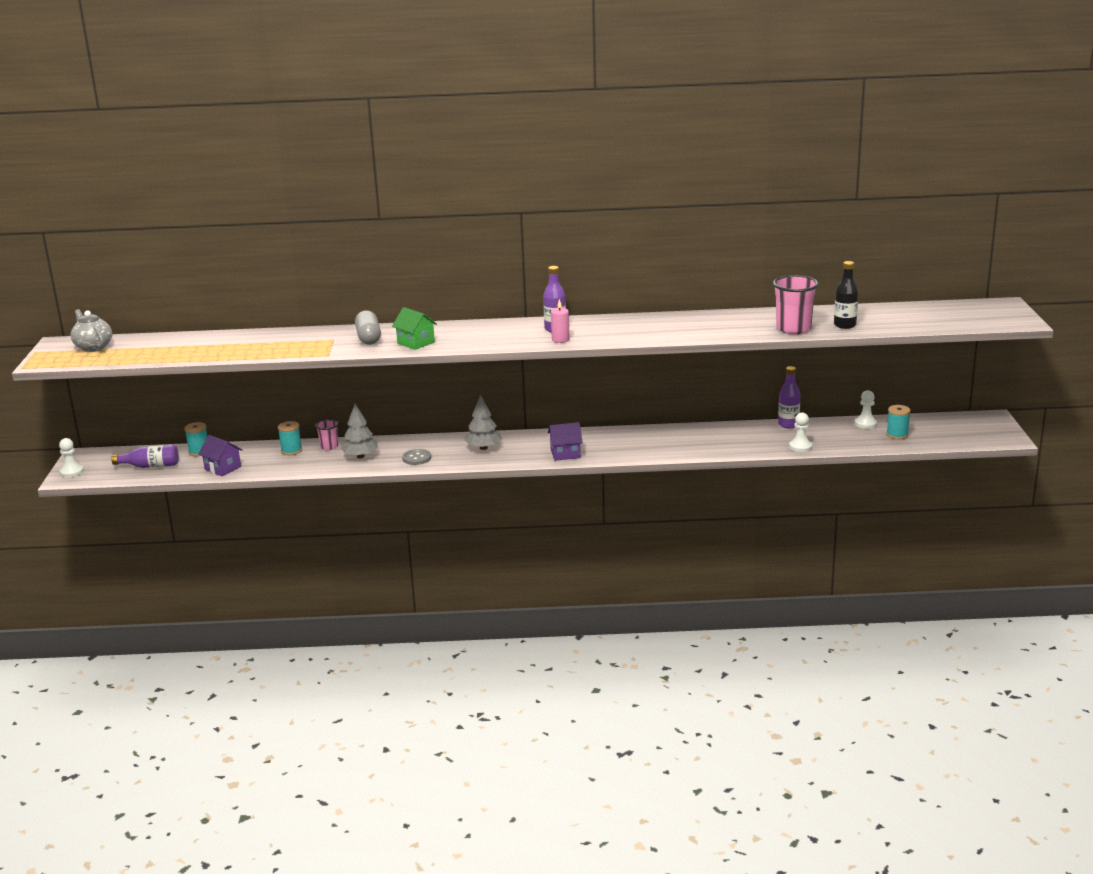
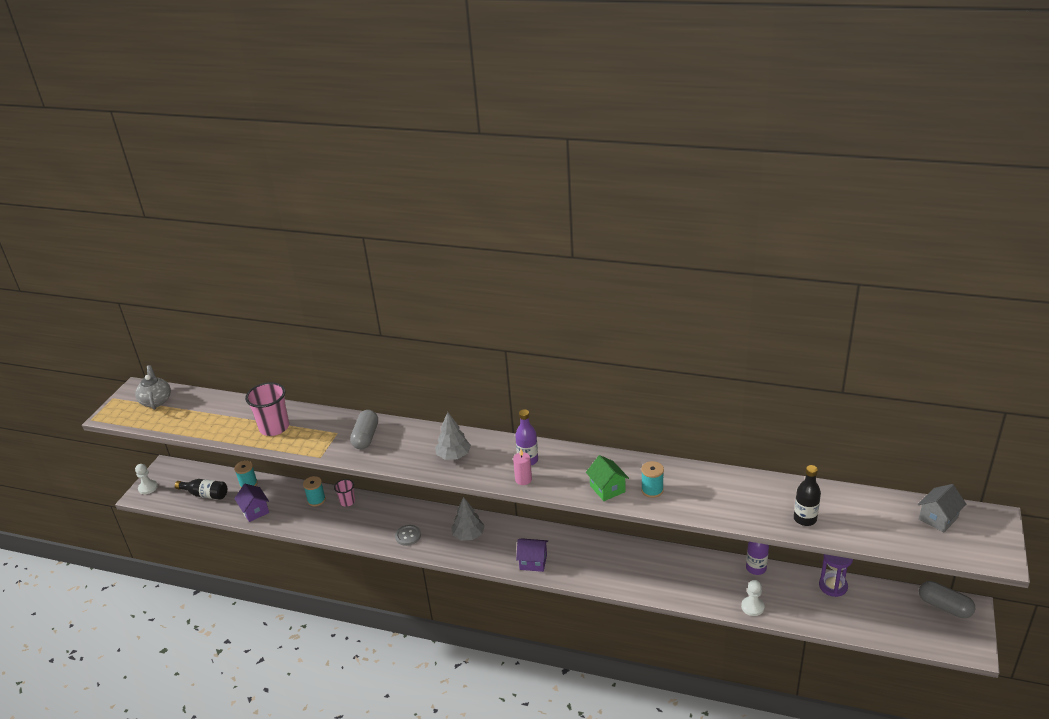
camera: 20 degrees right, 10 degrees up
(150, 466) = (205, 494): purple bottle -> black bottle
(360, 456) = (365, 522): grey tree -> grey tree (453, 456)
(416, 343) = (399, 454): green house -> green house (607, 489)
(793, 329) = (750, 513): pink cup -> pink cup (274, 427)
(865, 424) = (833, 586): white pawn -> purple hourglass
(897, 435) = (857, 612): turquoise spool -> turquoise spool (652, 490)
(958, 310) = (938, 518): none -> grey house
(970, 420) = (944, 607): none -> grey capsule

